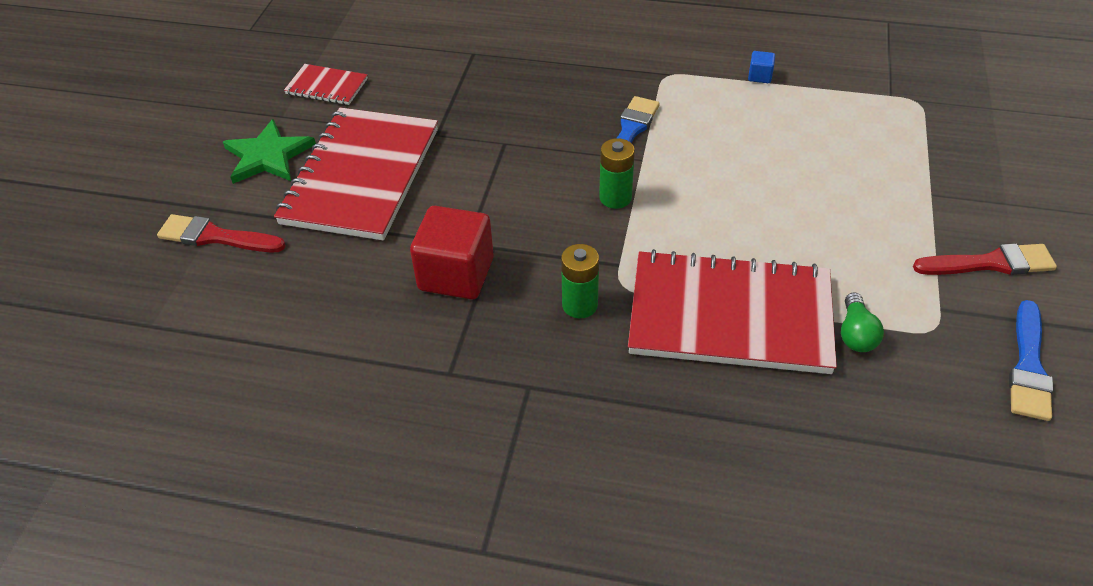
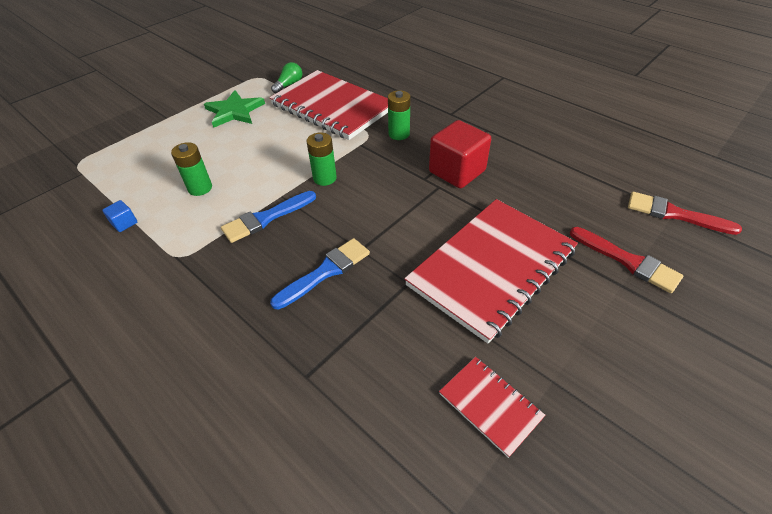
camera: 150 degrees left, 0 degrees up
(268, 156) = (575, 328): green star -> green star (234, 111)
(740, 131) = (200, 188): none -> green battery
(990, 263) = (196, 86): red brush -> red brush (674, 214)
(1028, 366) = (244, 59): blue brush -> blue brush (325, 272)

